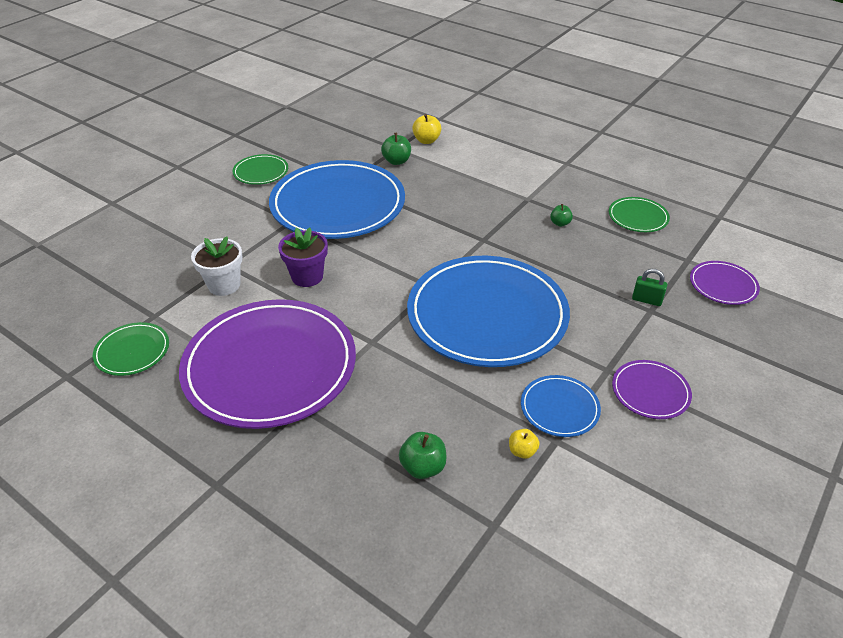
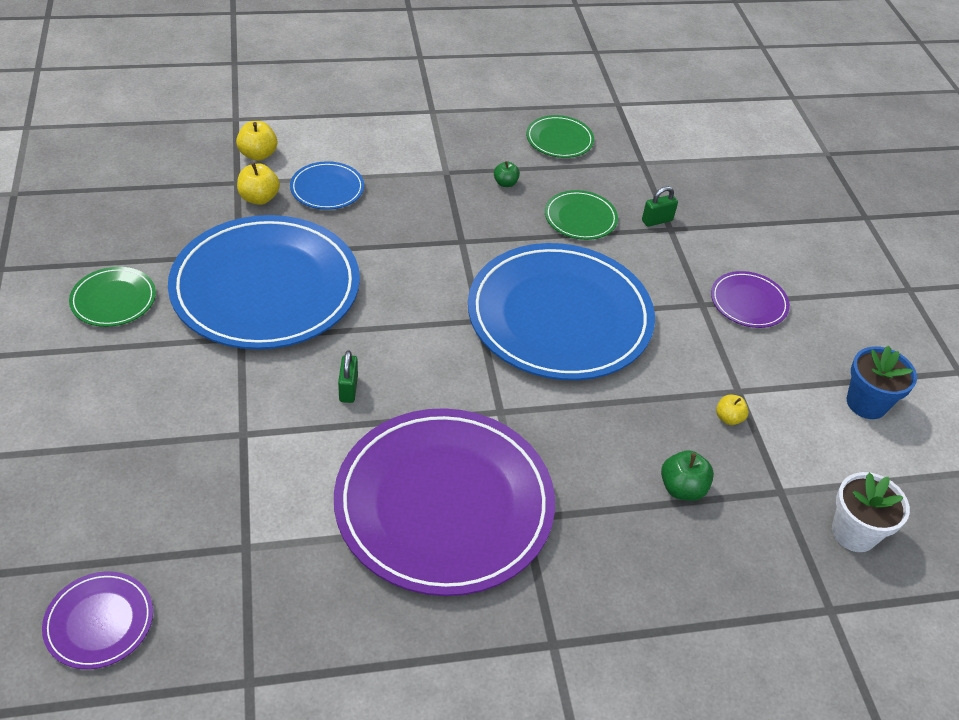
camera: 50 degrees left, 5 degrees up
(132, 351) = (282, 599): green plate -> green plate (580, 218)
(224, 285) = (273, 458): white flower pot -> white flower pot (854, 532)
(307, 276) = (348, 389): purple flower pot -> green padlock
(396, 161) = (259, 198): green apple -> yellow apple
(559, 408) = (710, 362): blue plate -> blue plate (327, 189)
(660, 525) = (866, 403): none -> blue flower pot
(723, 285) = (691, 172): purple plate -> purple plate (99, 622)

